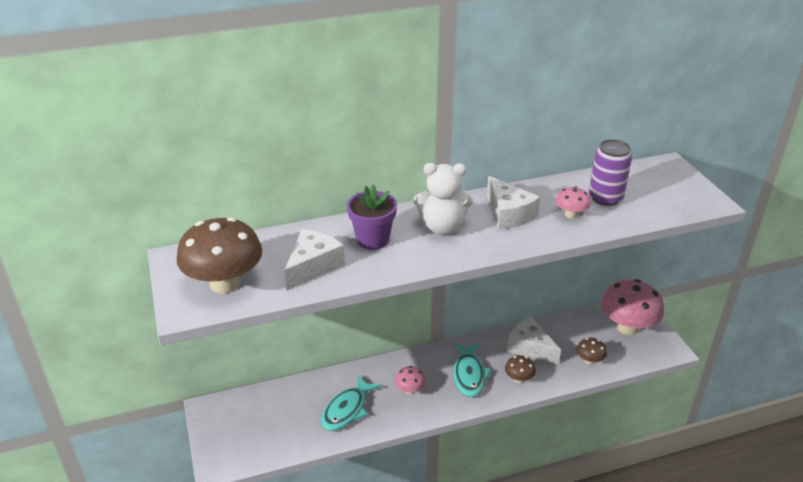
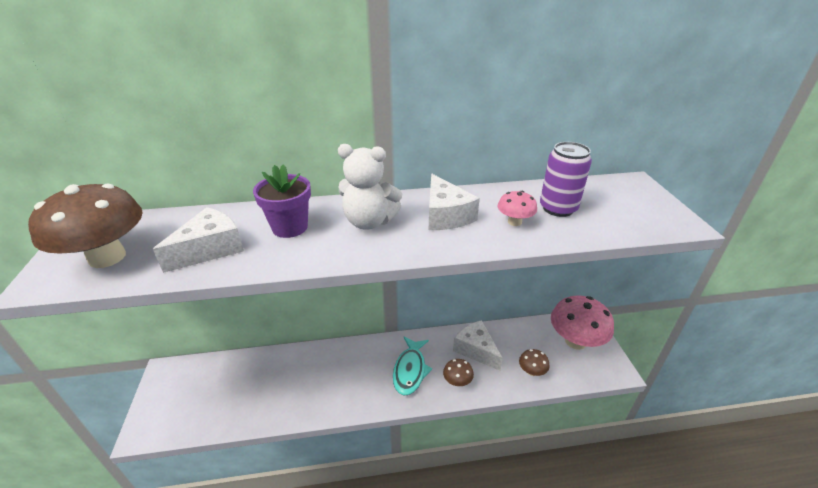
camera: 10 degrees right, 0 degrees up
(347, 410) = (284, 391): turquoise fish -> none
(410, 390) = (350, 378): pink mushroom -> none

